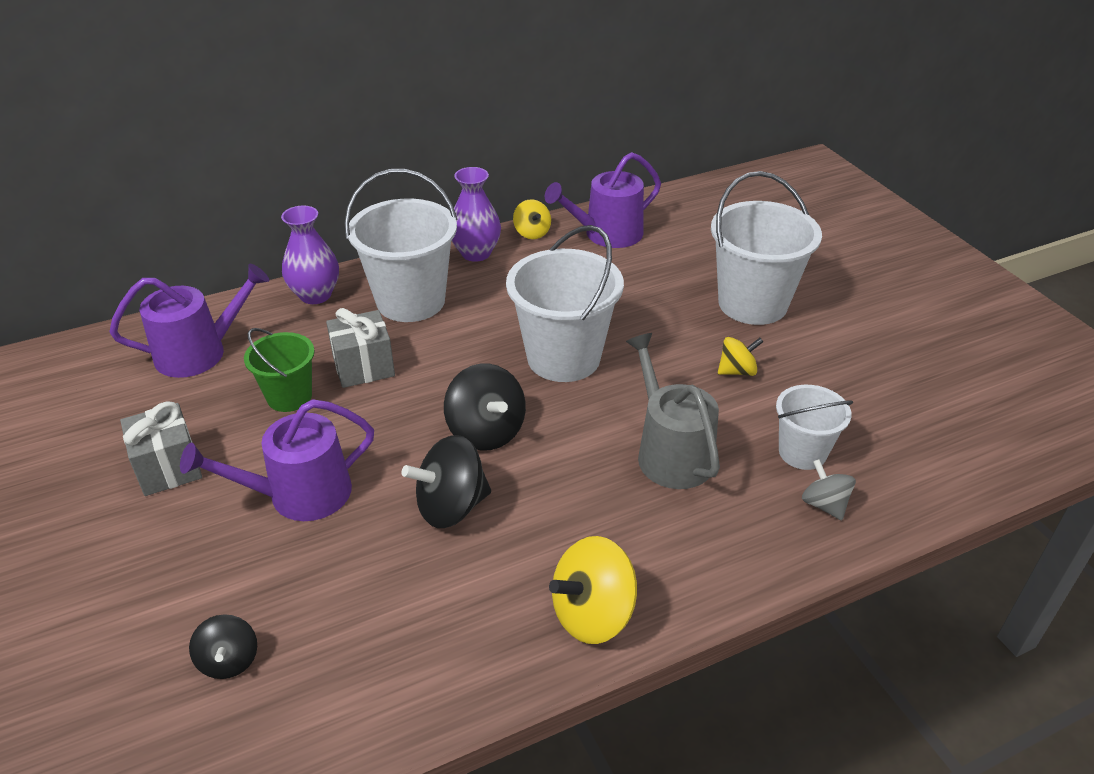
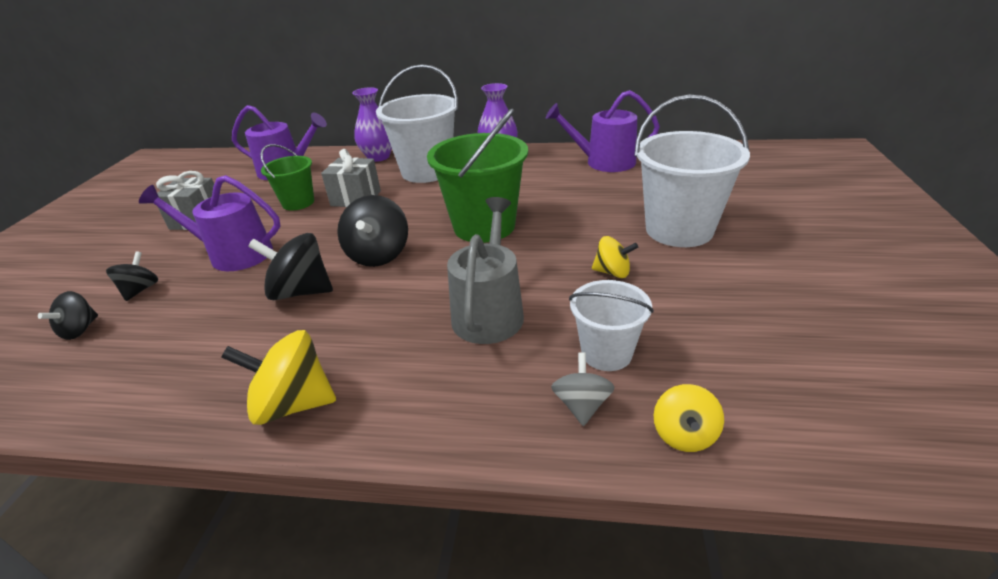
camera: 35 degrees right, 5 degrees down
(235, 585) = (140, 290): none -> black spinning top
(532, 233) = (550, 151): yellow spinning top -> yellow spinning top (684, 434)
(563, 358) = (484, 226): white bucket -> green bucket

